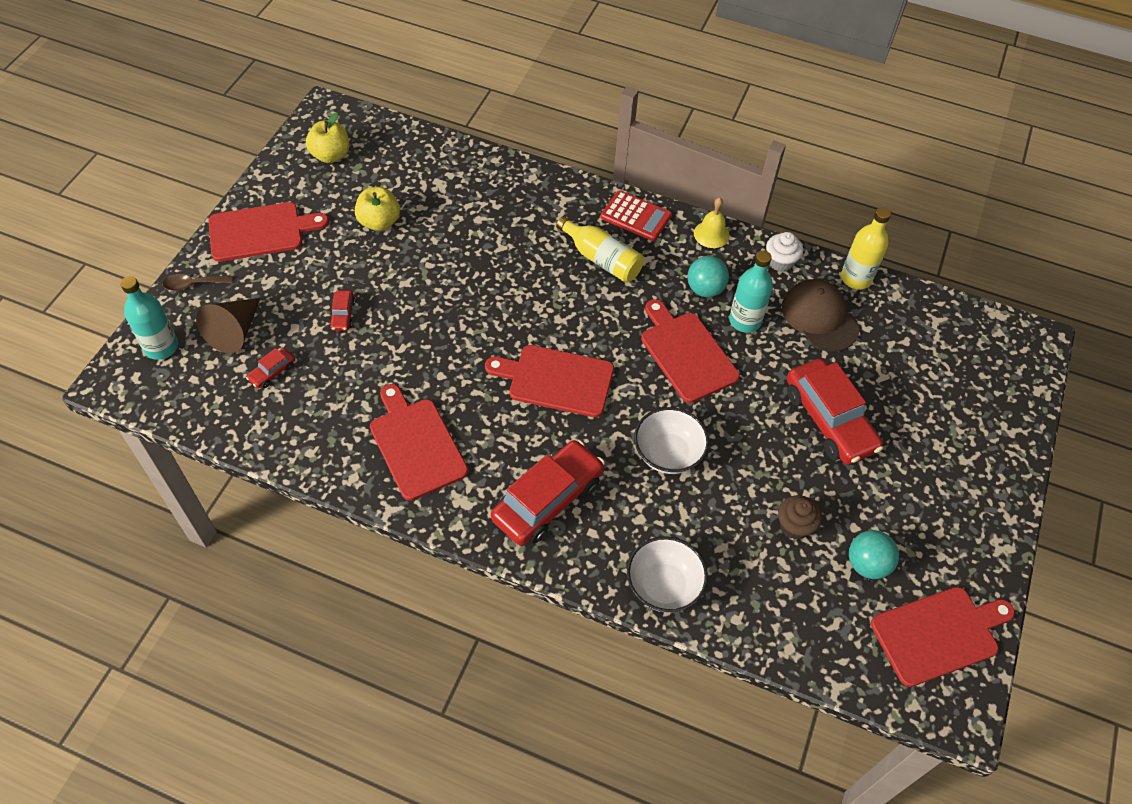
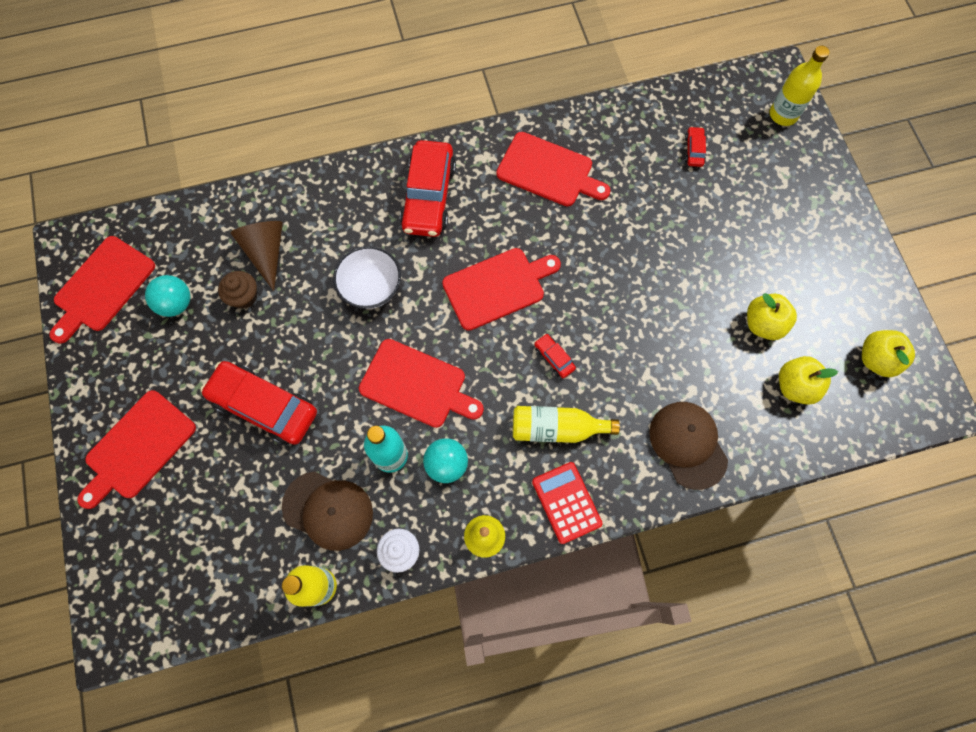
camera: 145 degrees right, 15 degrees up
(161, 347) = (783, 114): turquoise bottle -> yellow bottle
(193, 284) = (823, 170): brown spoon -> none
(235, 331) = (752, 159): brown cone -> brown cone (266, 252)
(260, 231) = (835, 246): red cutting board -> red cutting board (138, 448)
(343, 315) = (698, 225): red car -> red car (554, 358)
(405, 177) = (795, 386): none -> yellow apple
(517, 194) = (688, 445): none -> brown cap
(636, 216) = (566, 502): red calculator -> red calculator turned 75 degrees clockwise
(663, 586) = (310, 194): white bowl -> none

